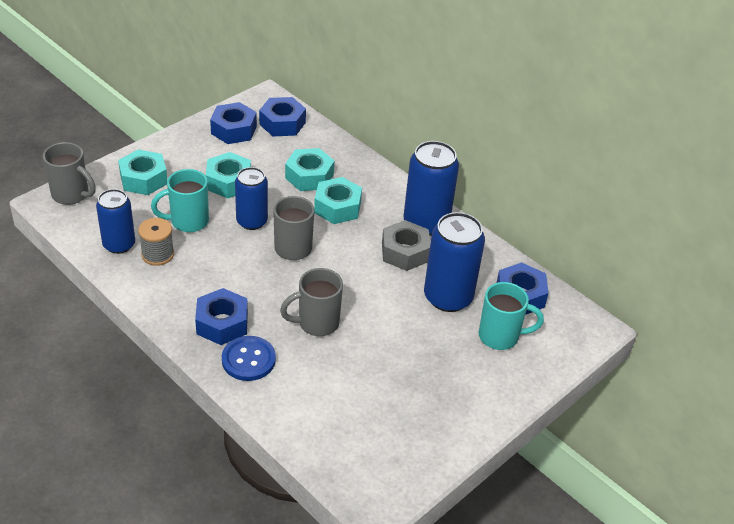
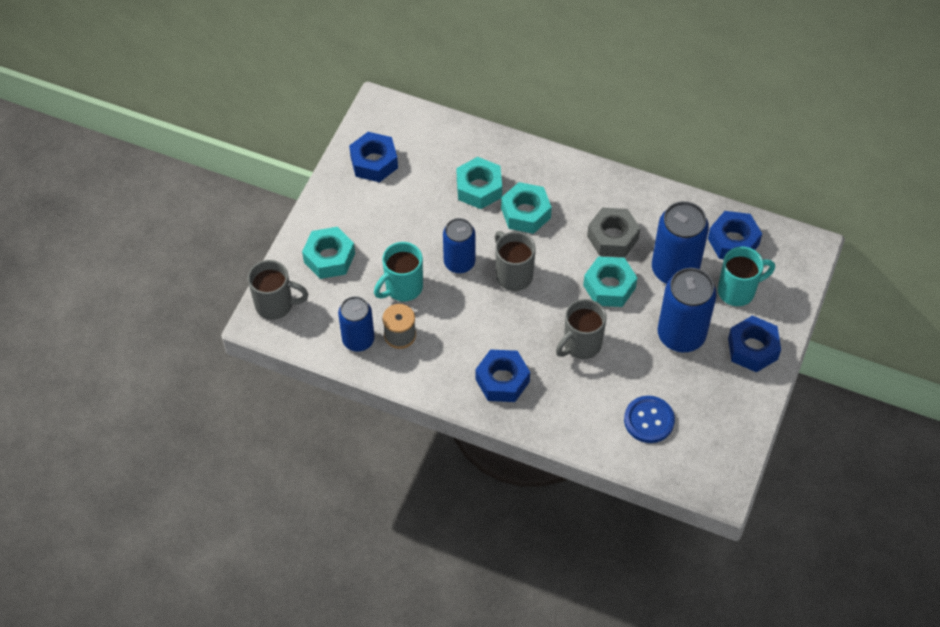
camera: 20 degrees left, 15 degrees up
(229, 182) = (410, 227): turquoise nut -> turquoise nut (609, 287)
(248, 360) = (547, 406): blue button -> blue button (649, 420)
(282, 123) = (415, 134): blue nut -> blue nut (752, 349)
(426, 223) = (613, 197): blue can -> blue can (681, 335)

